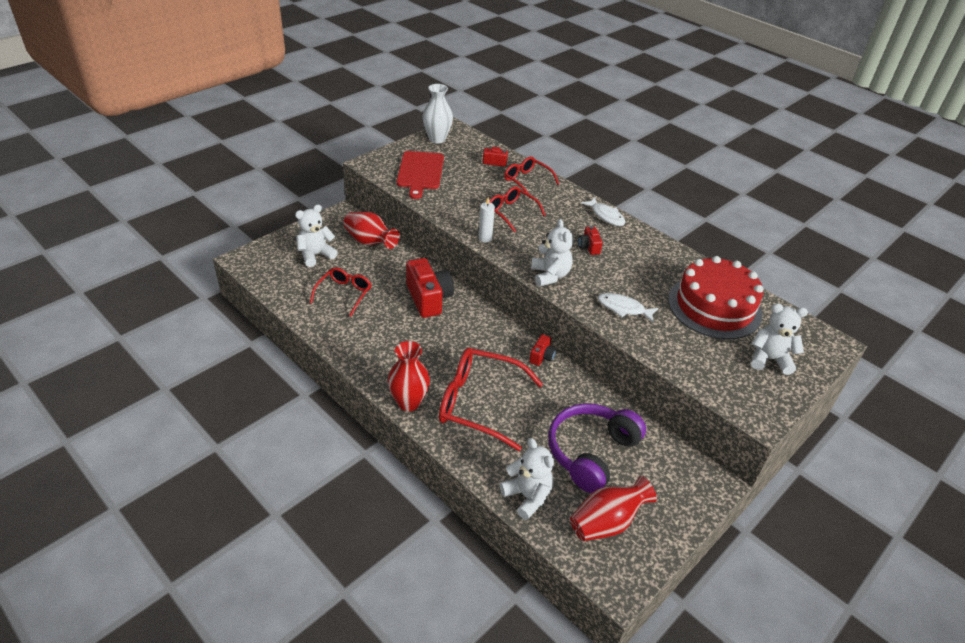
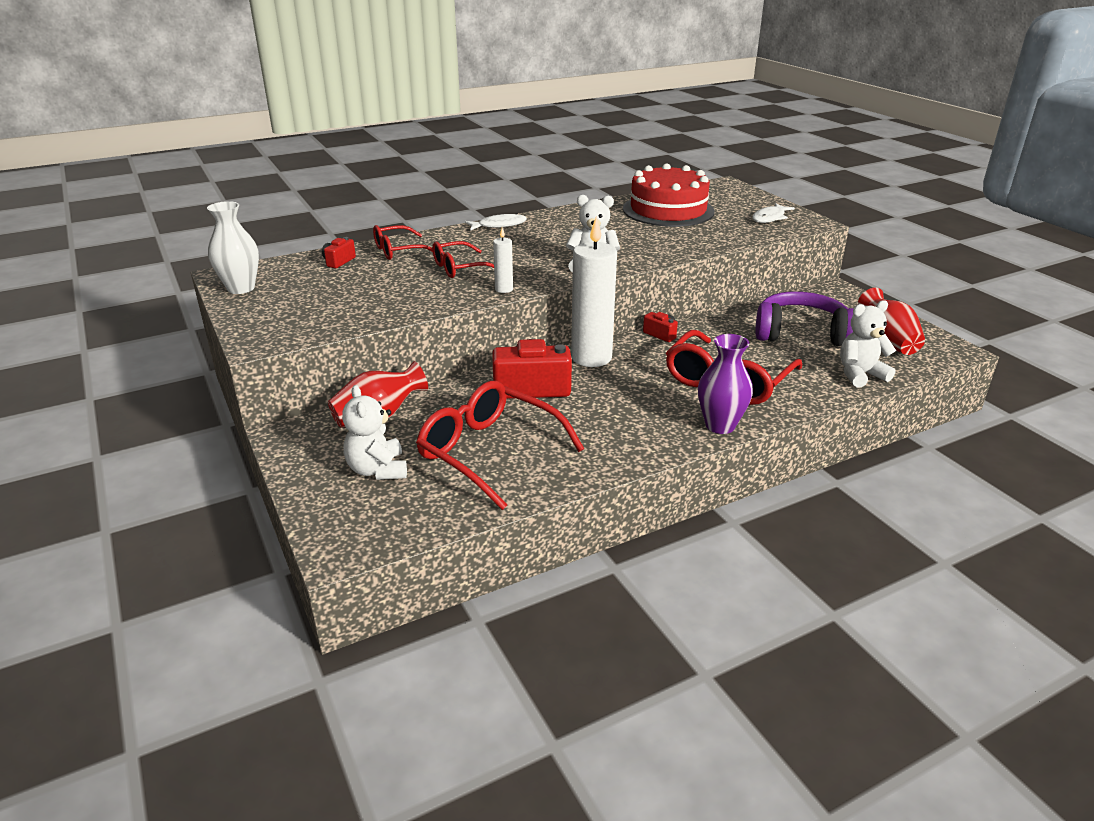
camera: 70 degrees left, 10 degrees down
(344, 294) = (489, 452): red glasses -> red glasses, size x1.71
(409, 402) = (720, 425): red vase -> purple vase
(420, 172) = (318, 309): red cutting board -> none
(484, 322) = (591, 358): none -> white candle
(588, 247) = (551, 242): red camera -> none
(591, 452) = (801, 333): purple headphones -> purple headphones turned 135 degrees clockwise
(623, 308) = (660, 244): white fish -> white fish (770, 218)
(769, 359) = (742, 206): white teddy bear -> none

